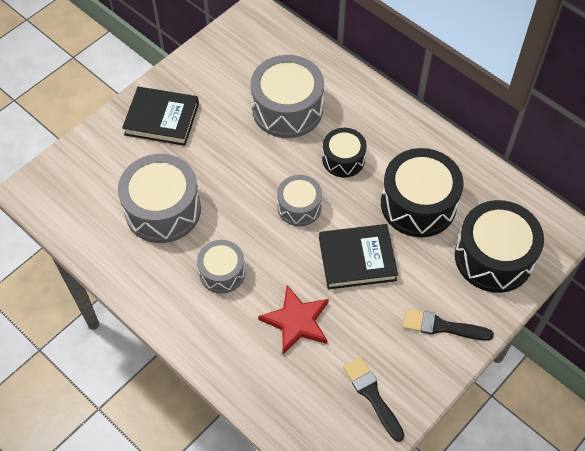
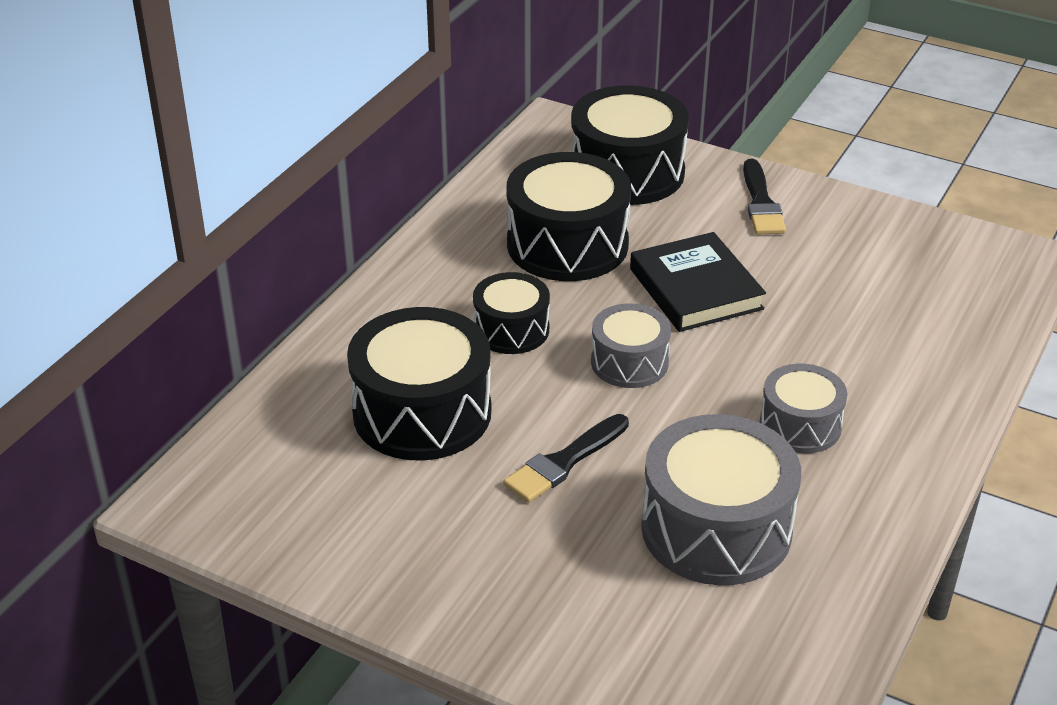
camera: 105 degrees left, 20 degrees down
(162, 119) = (503, 585): black book -> none
(287, 109) = (422, 412): grey drum -> black drum
(296, 321) = (835, 331): red star -> none
(372, 395) = (900, 247): black brush -> black brush (564, 462)

